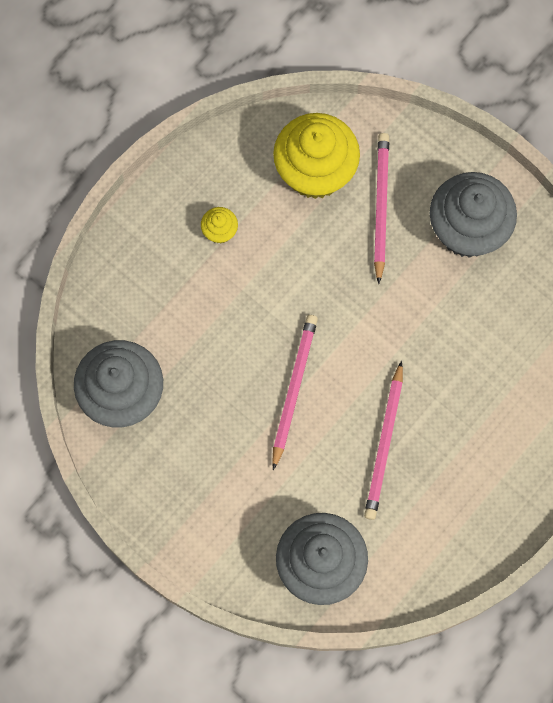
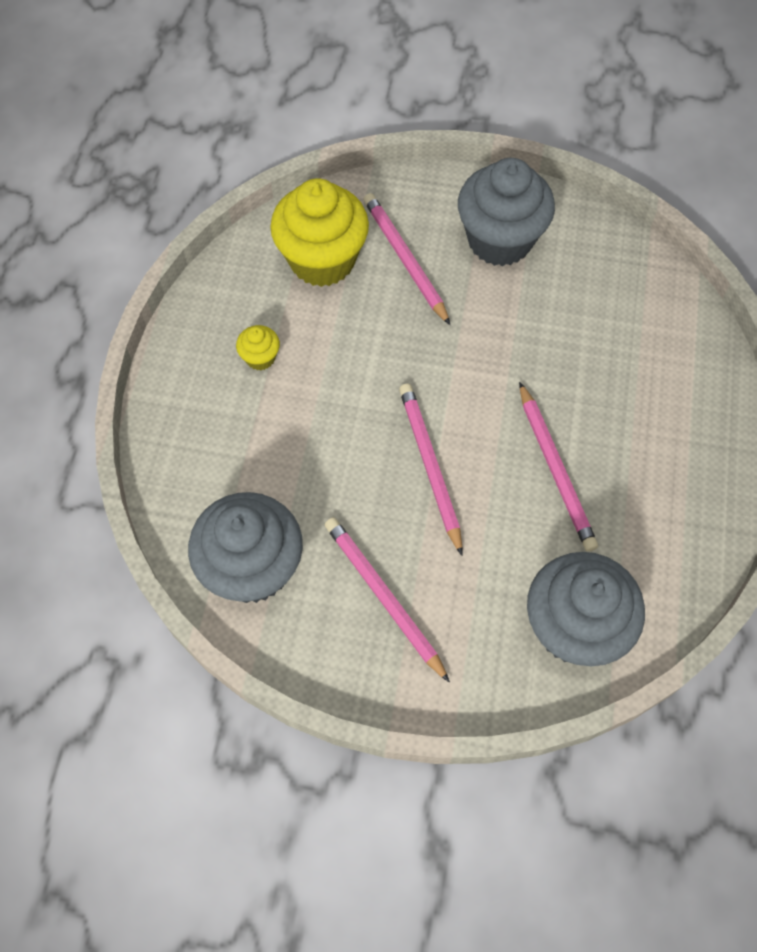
camera: 30 degrees left, 10 degrees down
(201, 468) = (384, 597): none -> pink pencil

